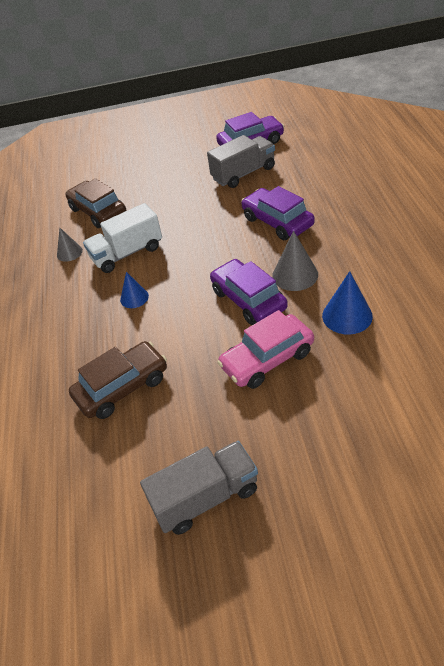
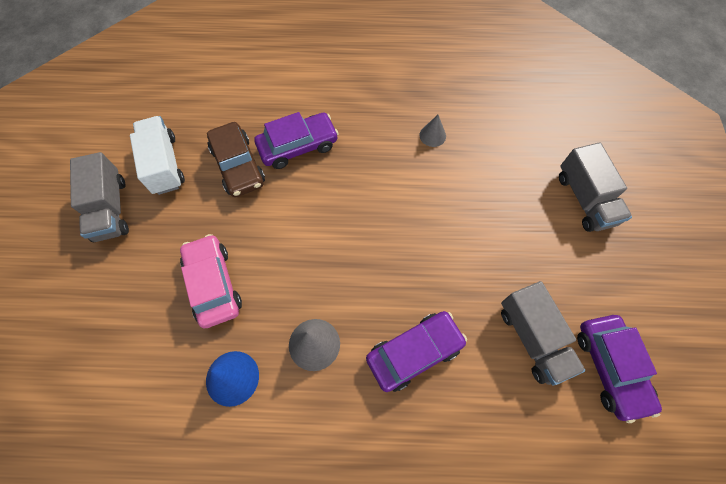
camera: 95 degrees right, 20 degrees up
(98, 212) = (496, 164): brown car -> none
(124, 167) = (585, 199): none -> grey truck
(127, 253) = (412, 186): white truck -> white truck (164, 164)
(134, 298) = (342, 185): blue cone -> none
(248, 300) = (296, 287): purple car -> purple car (298, 146)

